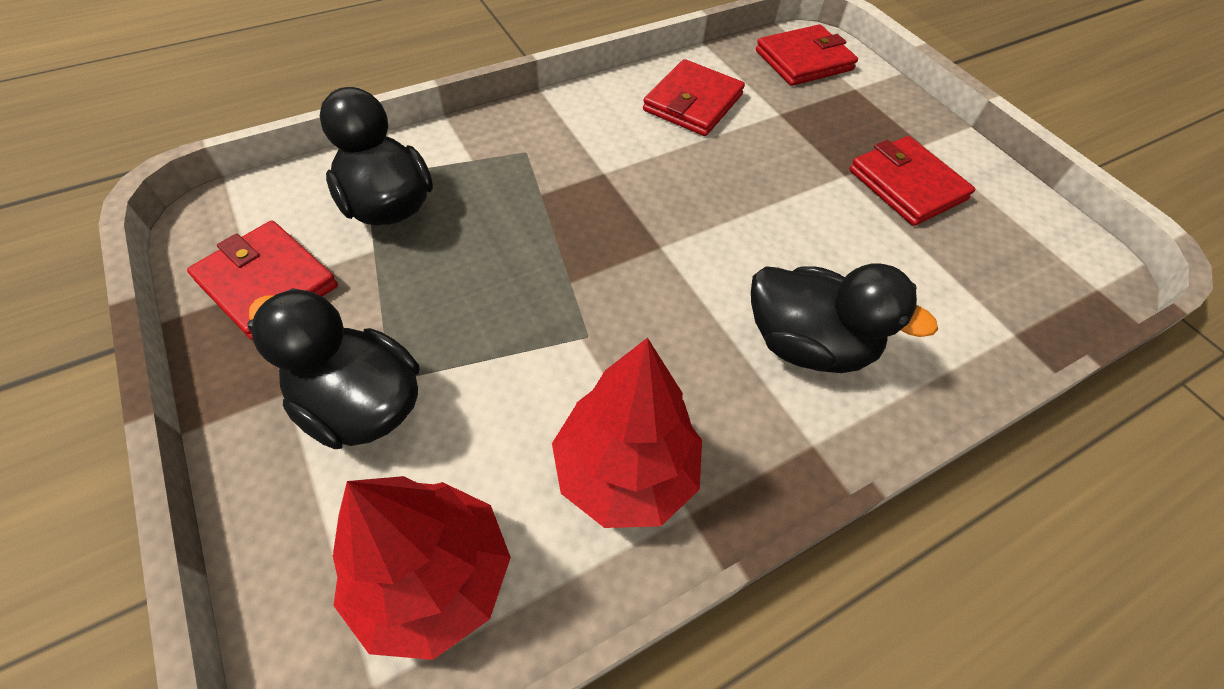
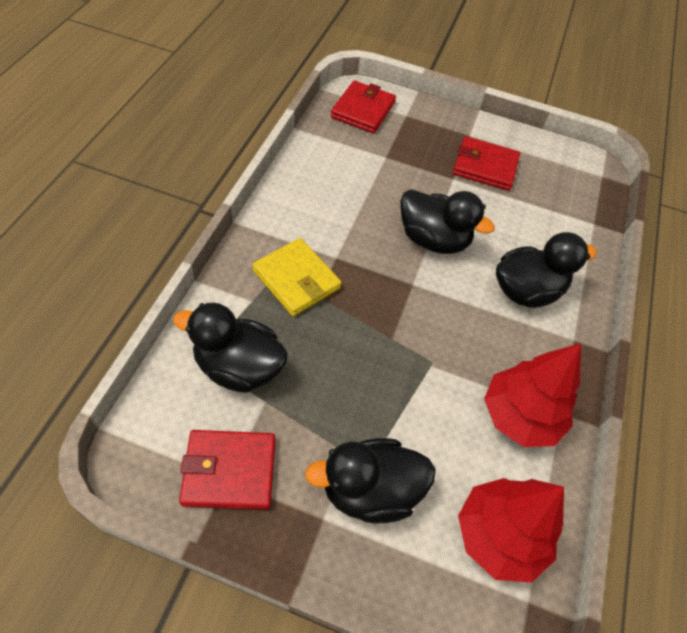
camera: 45 degrees left, 0 degrees up
(537, 167) = (296, 279): none -> yellow wallet
(693, 103) = (334, 177): red wallet -> none
(741, 219) = (433, 240): none -> black duck

